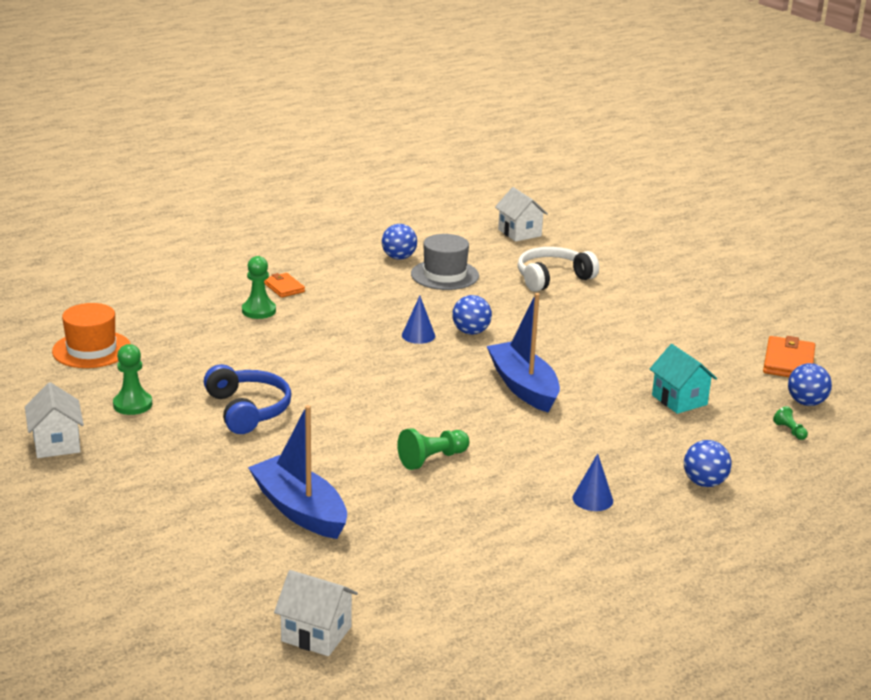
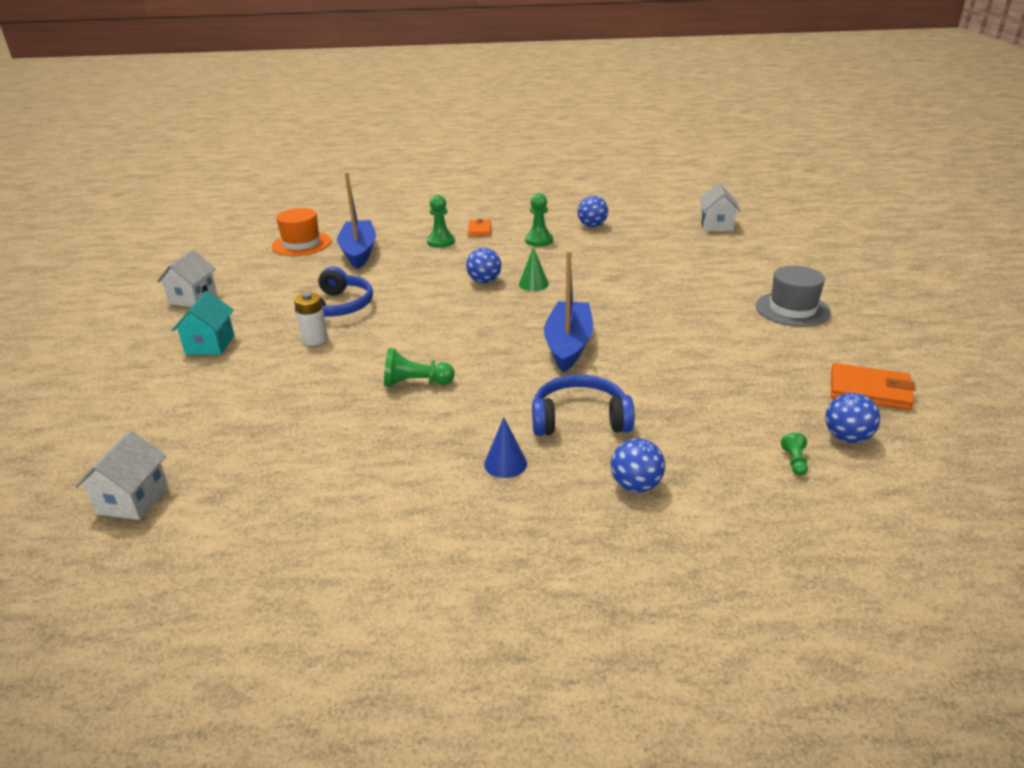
camera: 35 degrees right, 5 degrees up
(132, 404) = (273, 284): green pawn -> green pawn (539, 240)
(272, 448) = (315, 339): none -> white battery
(300, 510) = (266, 392): blue boat -> blue boat (359, 252)
(316, 634) = (133, 500): white house -> white house turned 45 degrees clockwise
(418, 335) = (533, 284): blue cone -> green cone
(444, 275) = (613, 244): grey hat -> grey hat (792, 309)
(471, 332) = (579, 291): blue ball -> blue ball (484, 281)
(552, 278) = (703, 264): white headphones -> none
(608, 447) = (580, 419): none -> blue headphones
(679, 400) = (704, 396): turquoise house -> turquoise house (210, 345)
(788, 362) = (869, 391): orange wallet -> orange wallet turned 60 degrees clockwise

